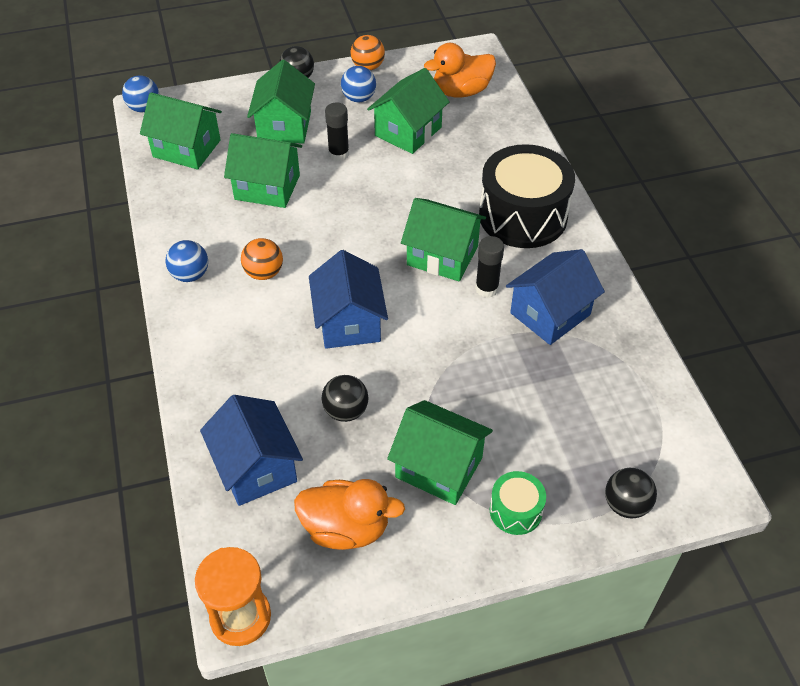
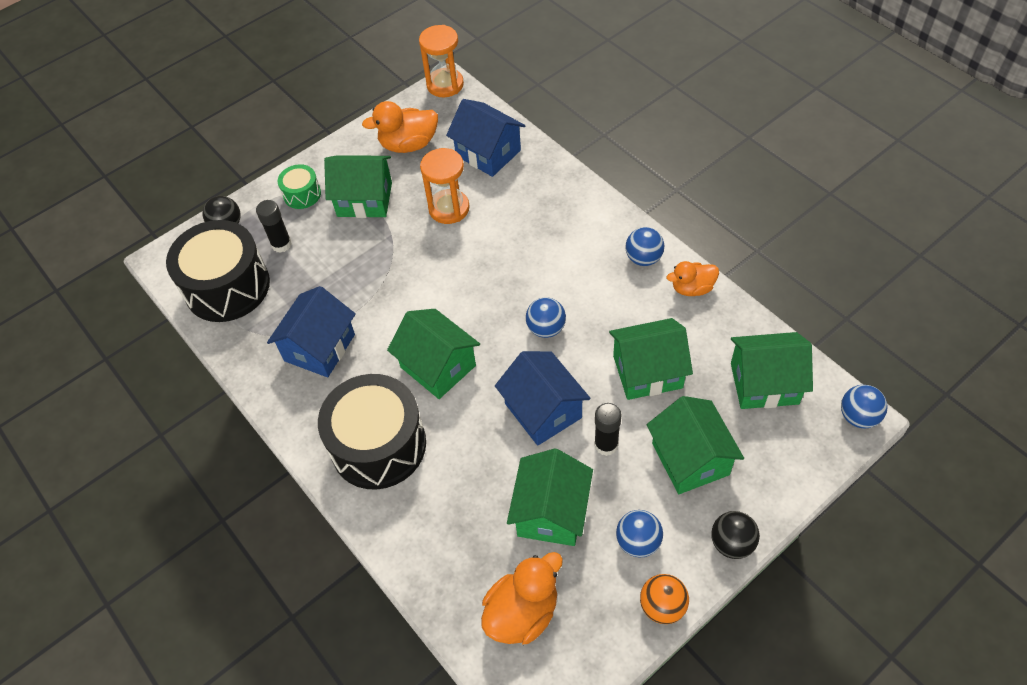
camera: 160 degrees right, 5 degrees up
(173, 233) = (692, 288): none -> orange duck
(264, 273) = (584, 285): orange ball -> none
(326, 250) = (546, 328): none -> blue ball
(346, 411) = (449, 208): black ball -> orange hourglass
(349, 322) = (485, 272): blue house -> blue house (543, 410)
(442, 255) = (438, 366): green house -> green house turned 45 degrees clockwise
(486, 288) = (384, 349): black glue stick -> black glue stick (281, 244)
(638, 419) = (227, 287): none -> black drum

